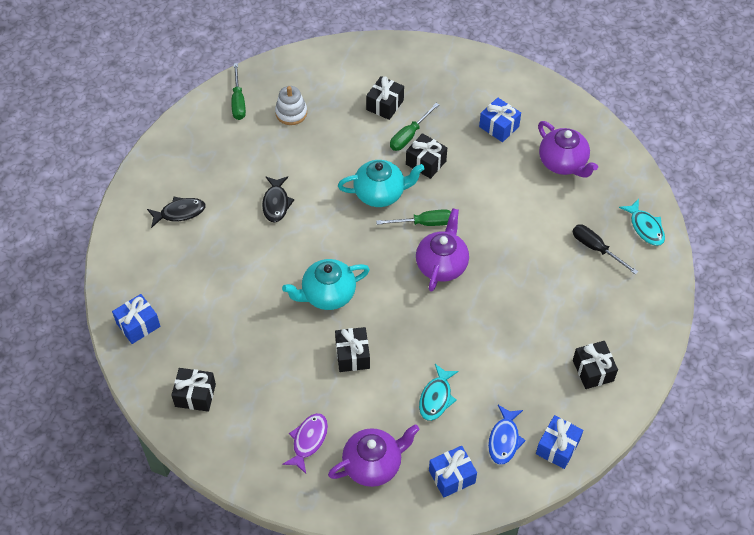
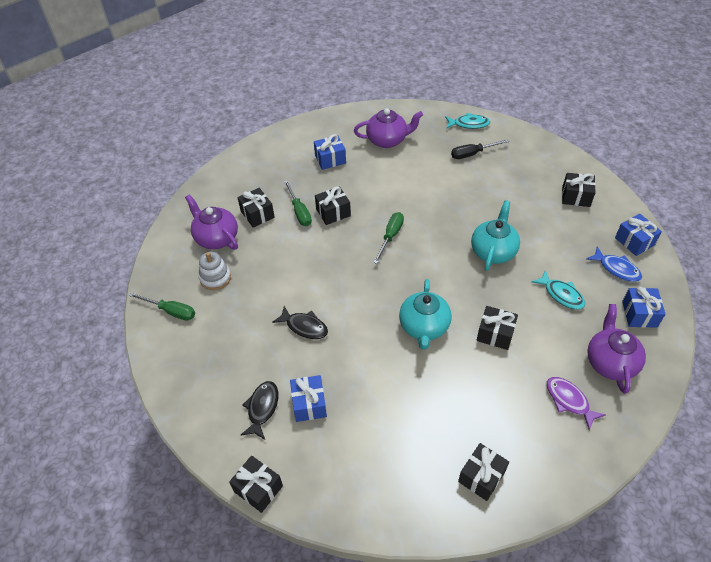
camera: 60 degrees left, 5 degrees down
(110, 244) = (258, 489): none -> black gift
(138, 325) = (373, 499): blue gift -> blue gift (309, 404)
(380, 193) = (343, 251): turquoise teapot -> turquoise teapot (493, 251)
(441, 265) = (437, 241): purple teapot -> purple teapot (216, 238)

